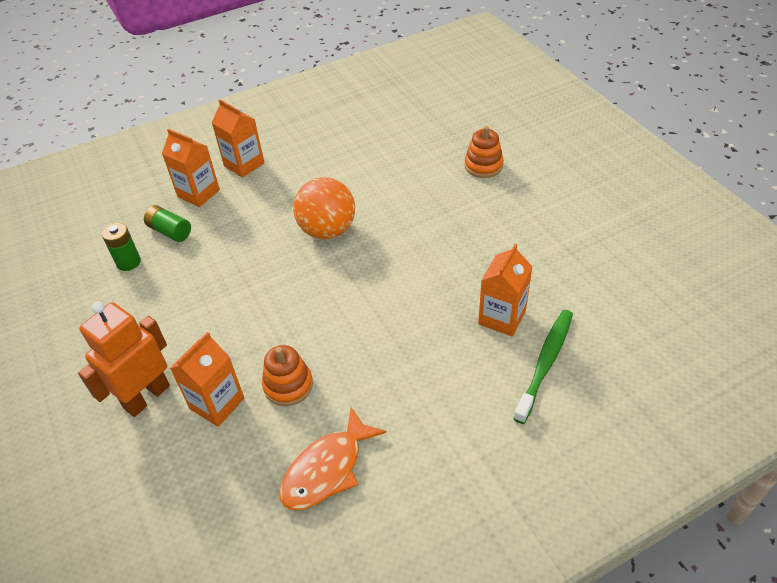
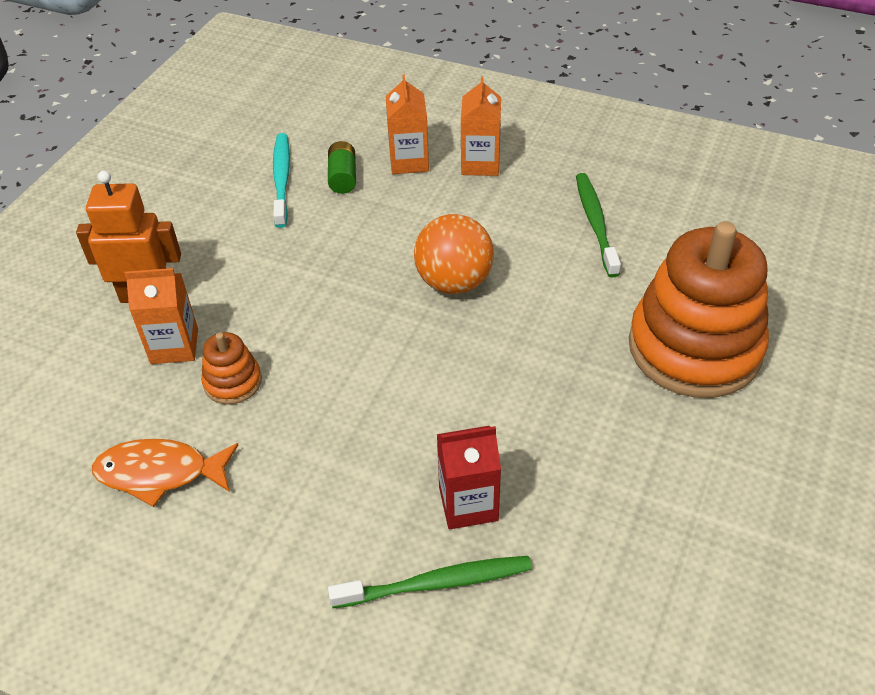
camera: 50 degrees right, 0 degrees up
(128, 262) = (282, 179): green battery -> turquoise toothbrush
(352, 148) = (595, 223): none -> green toothbrush
(483, 166) = (694, 348): orange stacking toy -> orange stacking toy, size x2.31
(502, 317) = (468, 504): orange carton -> red carton

